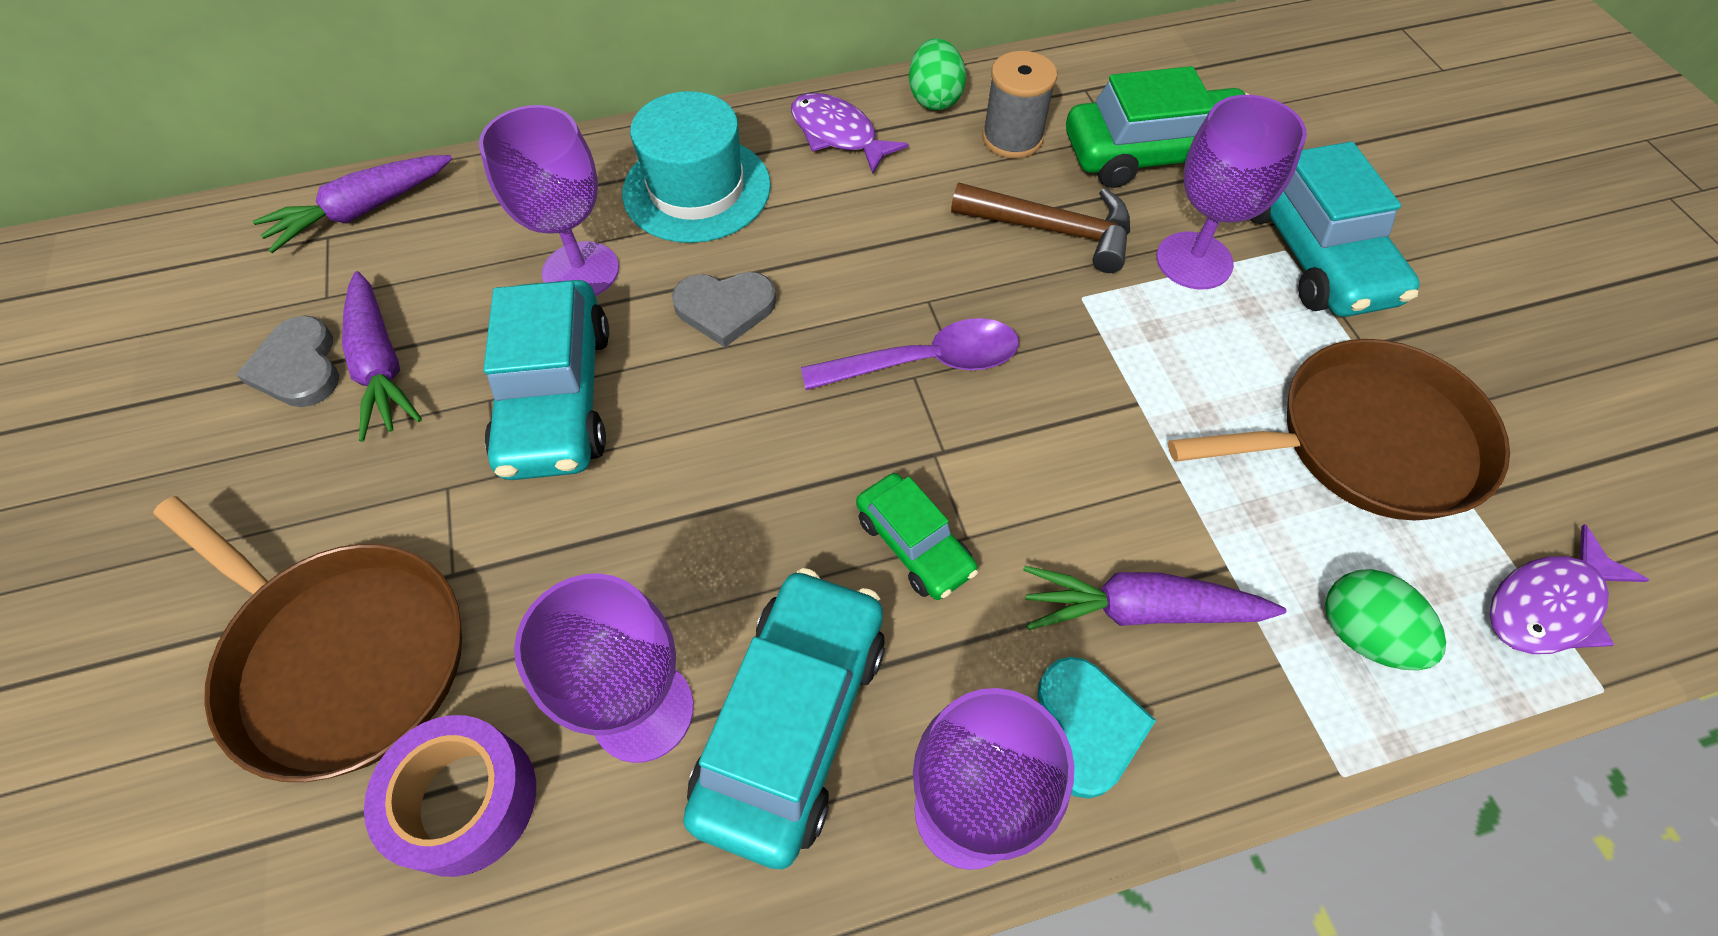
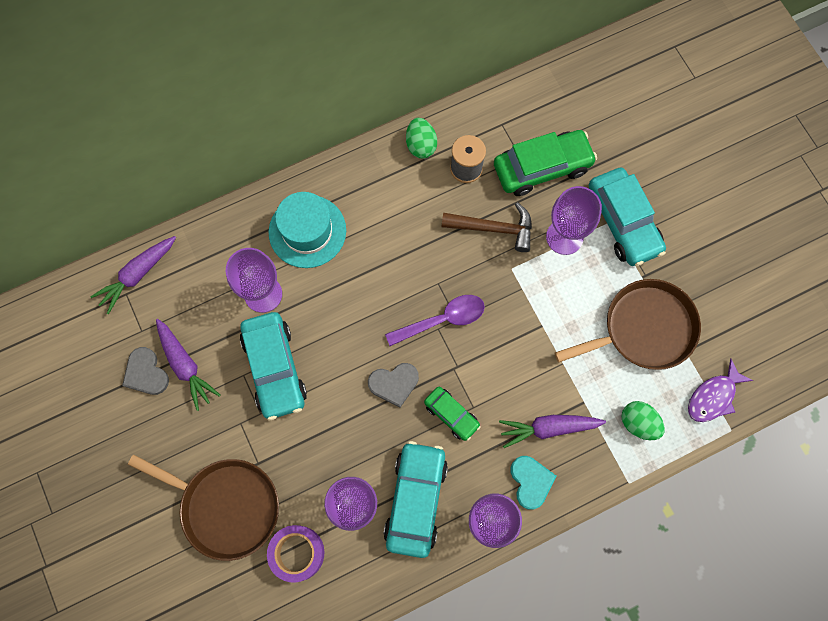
camera: 10 degrees left, 15 degrees up
(725, 308) = (340, 305): grey heart -> grey heart (394, 384)
(838, 135) = (373, 180): purple fish -> none

